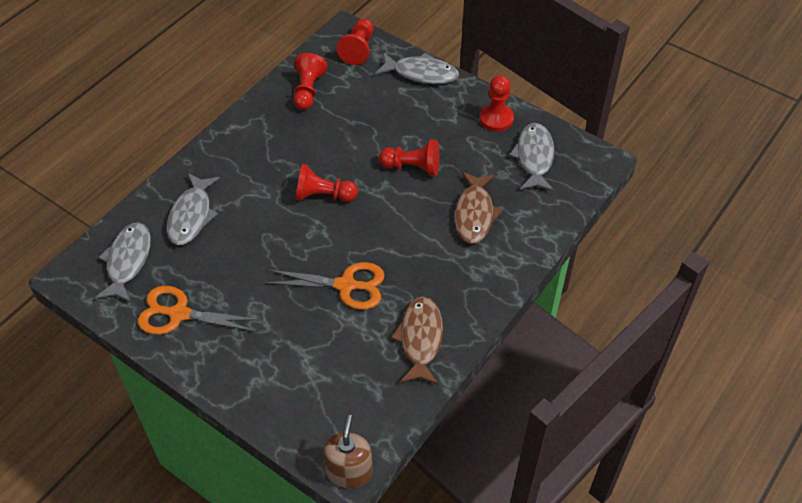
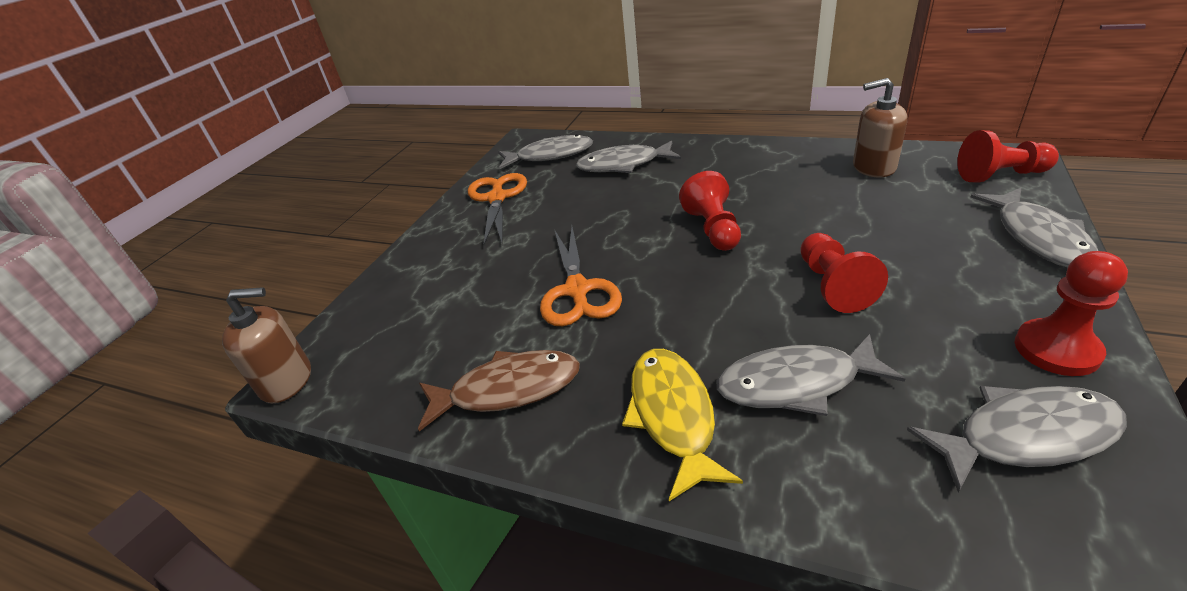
camera: 80 degrees right, 15 degrees down
(308, 91) = (873, 167): red pawn -> brown soap dispenser
(473, 269) = (673, 415): none -> yellow fish
(474, 214) = (796, 383): brown fish -> grey fish

